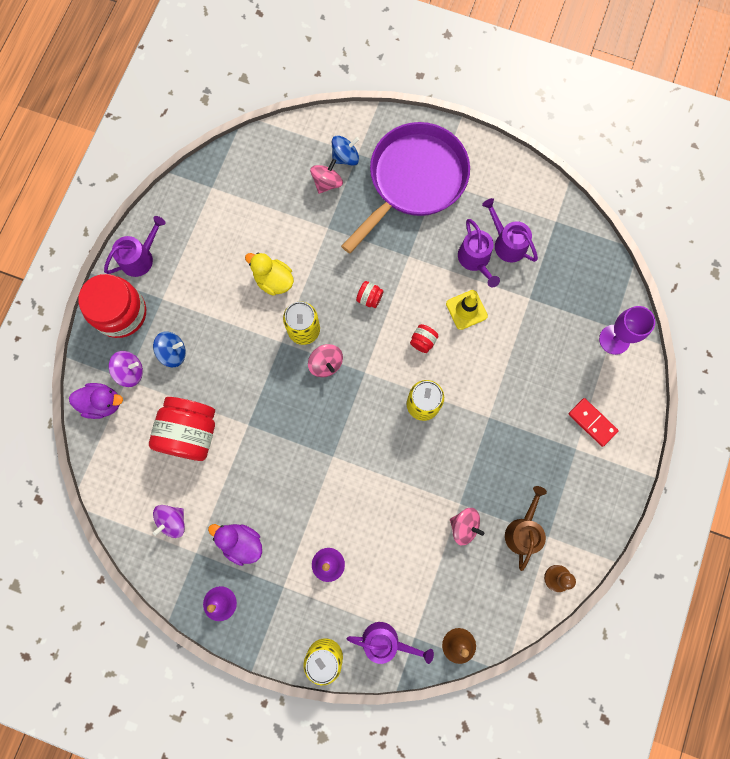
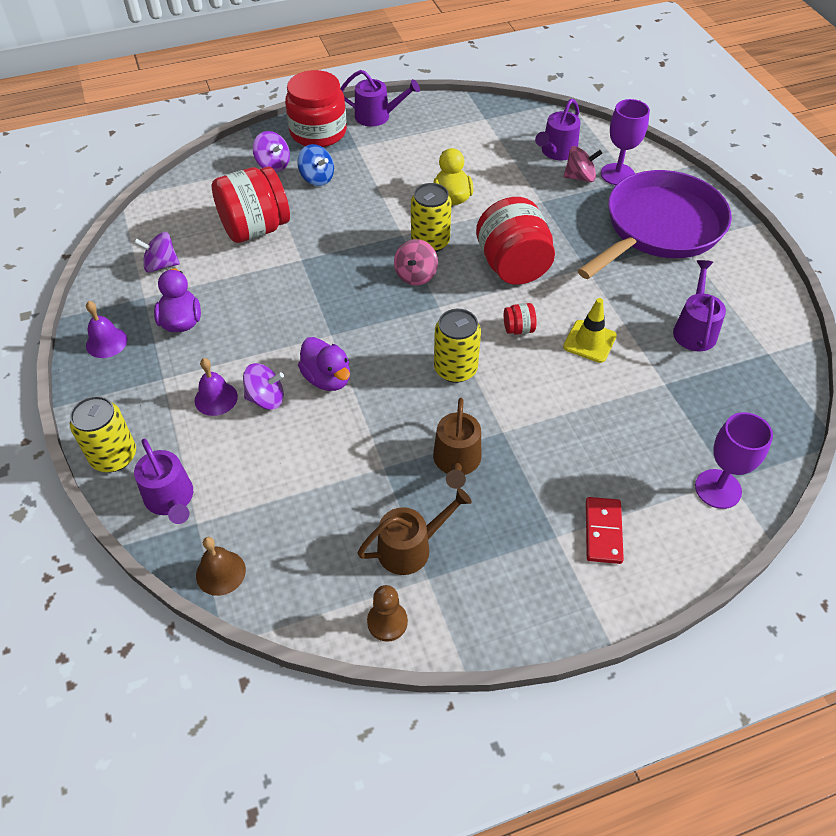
camera: 50 degrees right, 25 degrees down
(102, 403) = (229, 165): purple duck -> purple duck (327, 378)
(345, 157) = (617, 174): blue spinning top -> purple goblet
(353, 534) = (266, 398): none -> purple spinning top
(369, 298) = (513, 266): red jar -> red jar, size x2.39
(414, 180) = (659, 228): purple pan -> purple pan turned 45 degrees counterclockwise
(464, 526) = (363, 487): pink spinning top -> none
(475, 259) = (646, 316): purple watering can -> purple watering can (557, 152)
(488, 460) = (456, 461): none -> brown watering can

